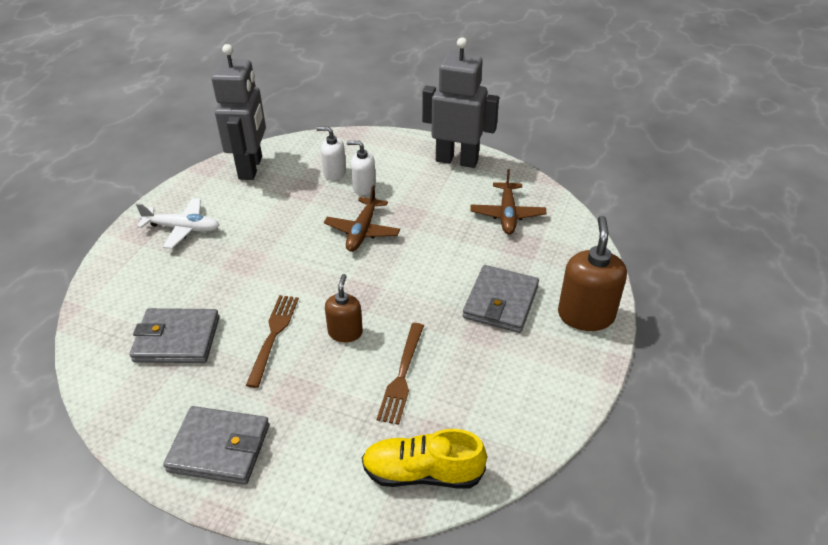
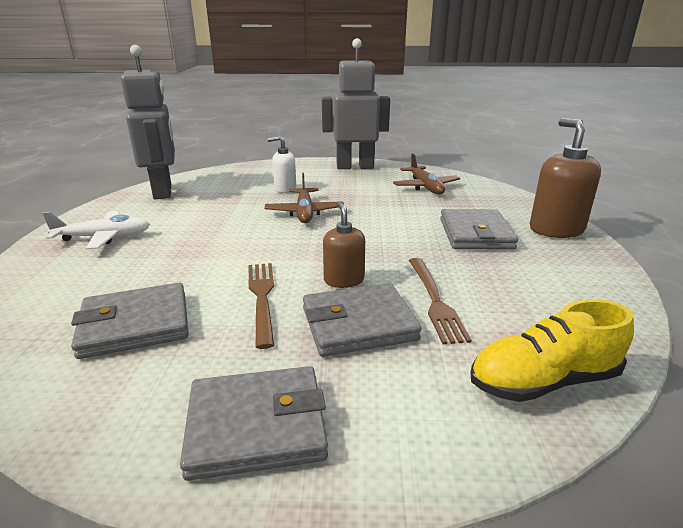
camera: 20 degrees left, 15 degrees down
(328, 383) = (358, 324): none -> grey wallet
(334, 173) = (250, 185): white soap dispenser -> none

